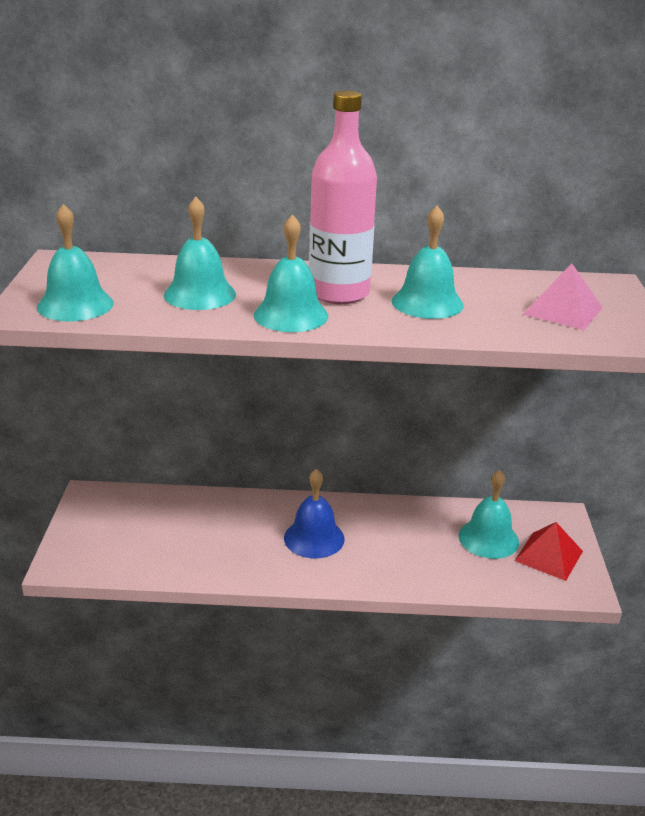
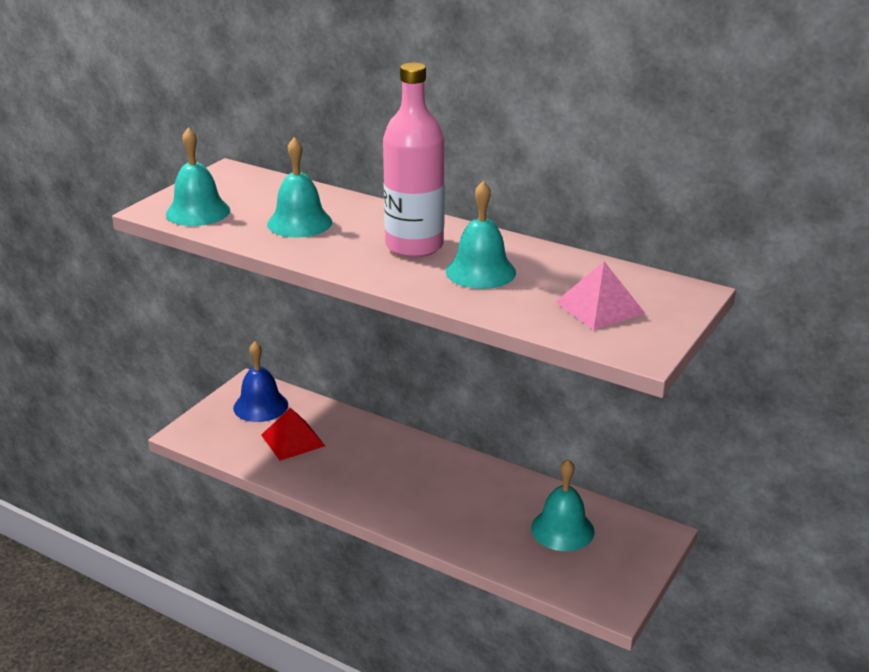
camera: 30 degrees right, 0 degrees up
(291, 315) = (349, 257): turquoise bell -> none
(314, 538) = (401, 477): blue bell -> blue bell (260, 406)
(548, 555) = (607, 564): red pyramid -> red pyramid (293, 440)

